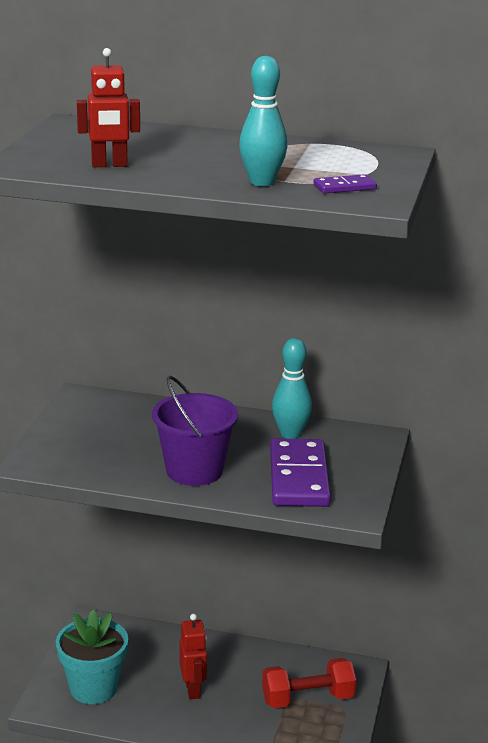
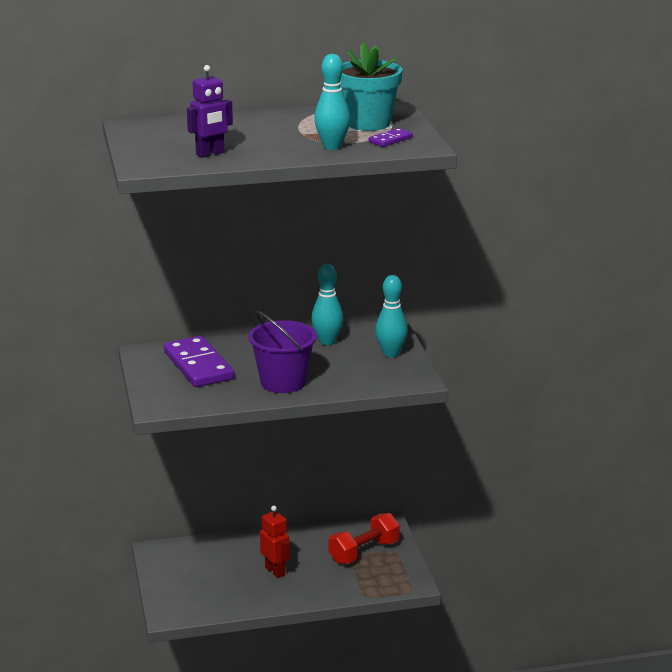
camera: 25 degrees left, 0 degrees up
(93, 688) = (198, 593): turquoise flower pot -> turquoise flower pot (368, 123)
(109, 165) = (210, 154): red robot -> purple robot
(299, 477) = (361, 368): purple domino -> purple domino (198, 365)
(351, 468) = (391, 353): none -> turquoise bowling pin

